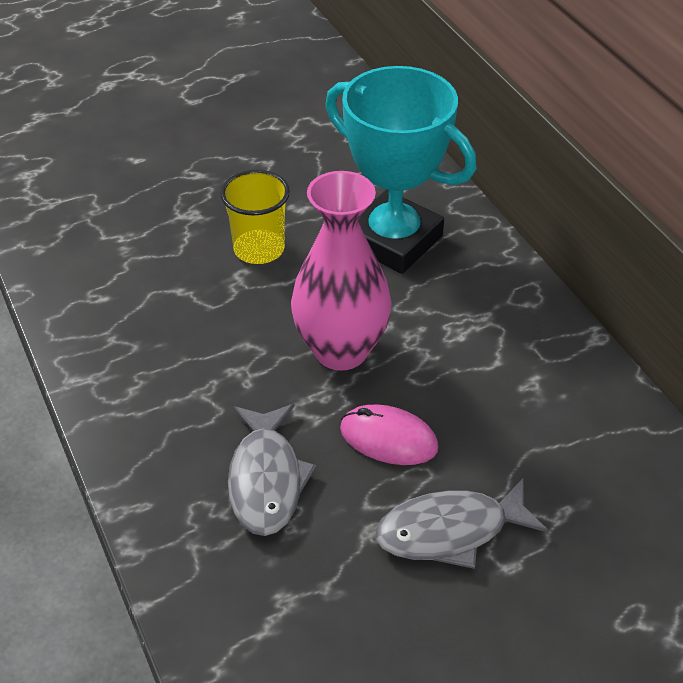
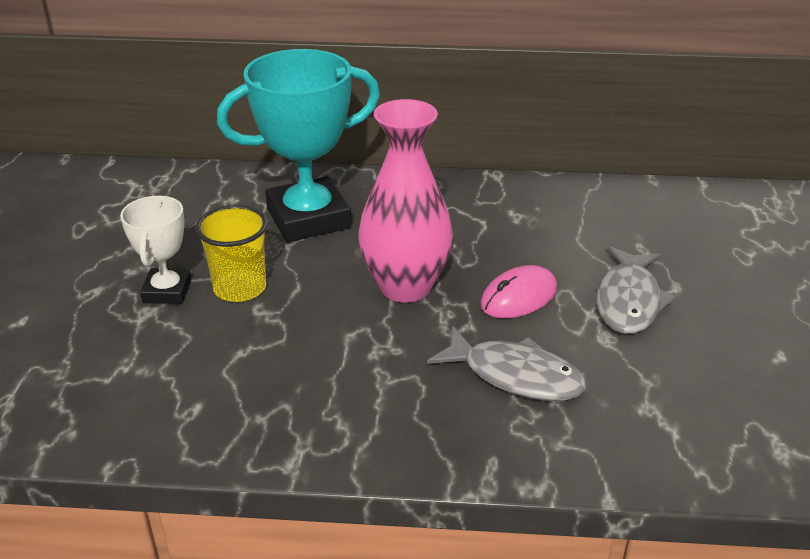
camera: 60 degrees left, 10 degrees down
(224, 211) = (167, 291): none -> white trophy

